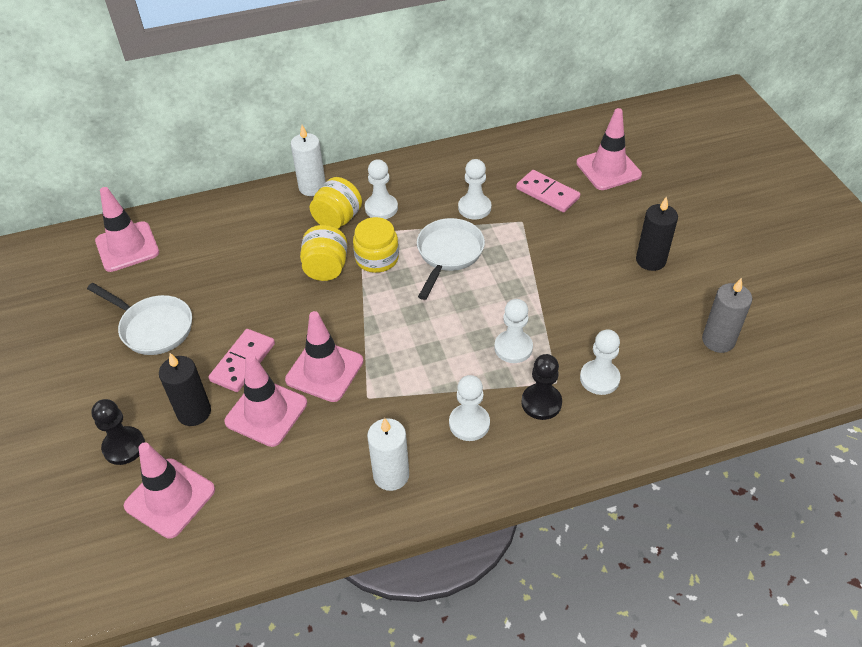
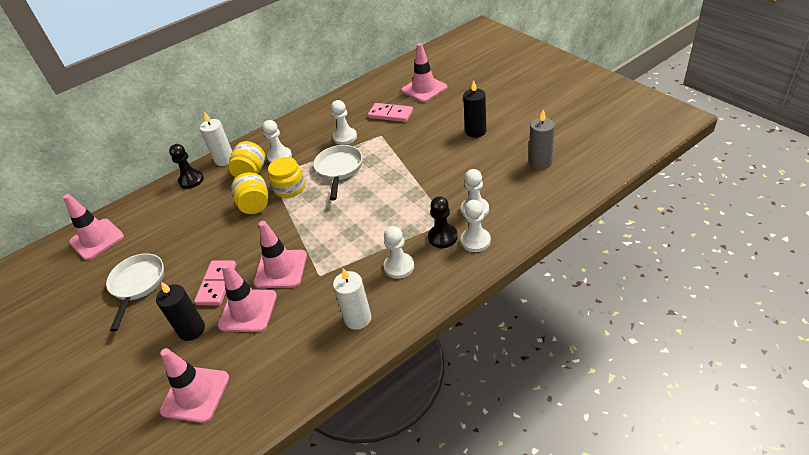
camera: 15 degrees left, 5 degrees down
(124, 447) = (144, 372): black pawn -> black pawn (191, 180)
(153, 327) = (137, 285): white pan -> white pan turned 105 degrees counterclockwise
(513, 348) = (408, 211): white pawn -> white pawn (475, 241)

